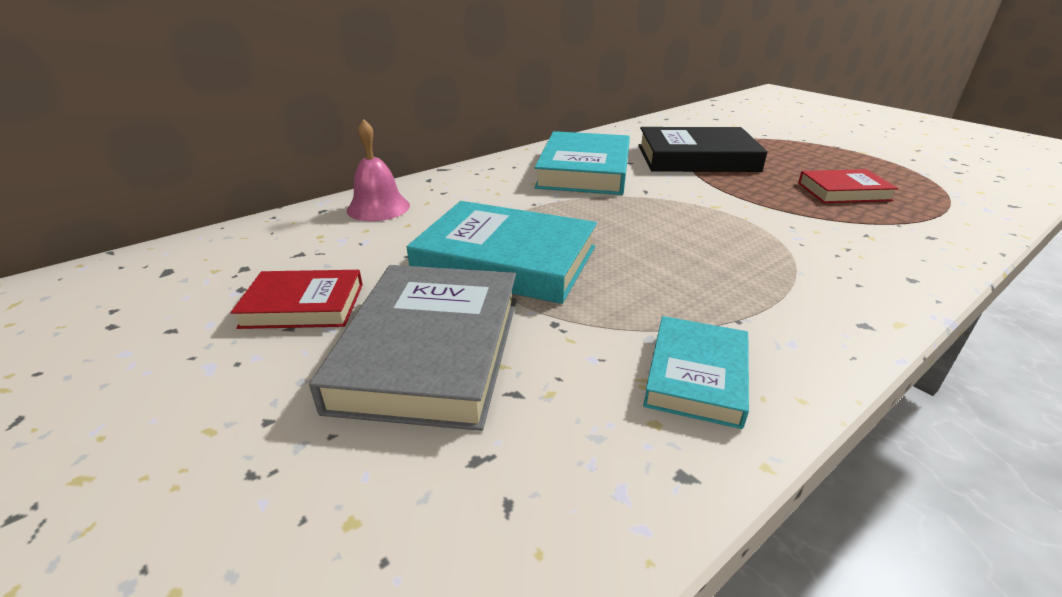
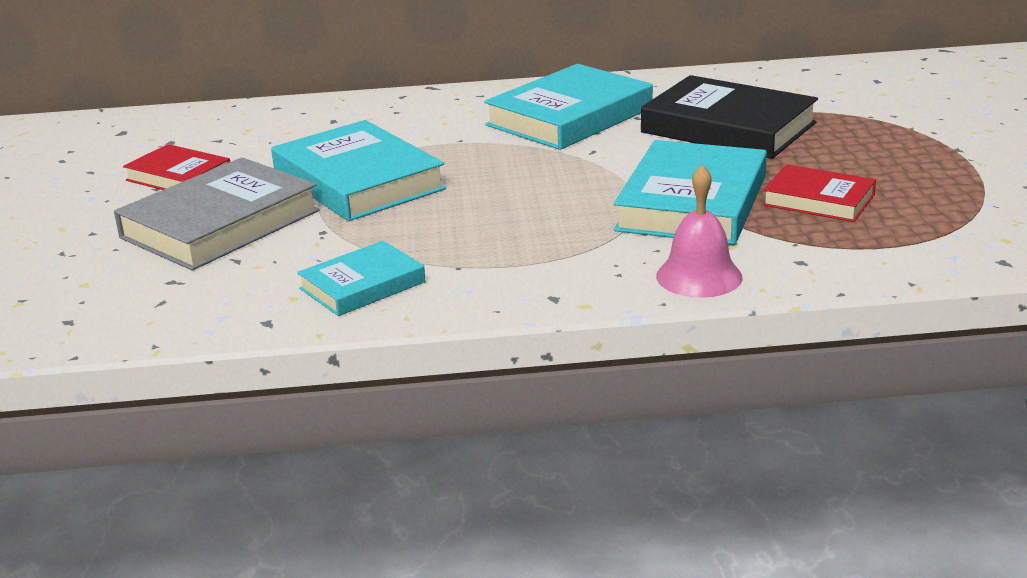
camera: 35 degrees right, 5 degrees down
(378, 207) = (322, 114): pink bell -> pink bell (699, 276)
(782, 212) = (692, 203): none -> turquoise book

